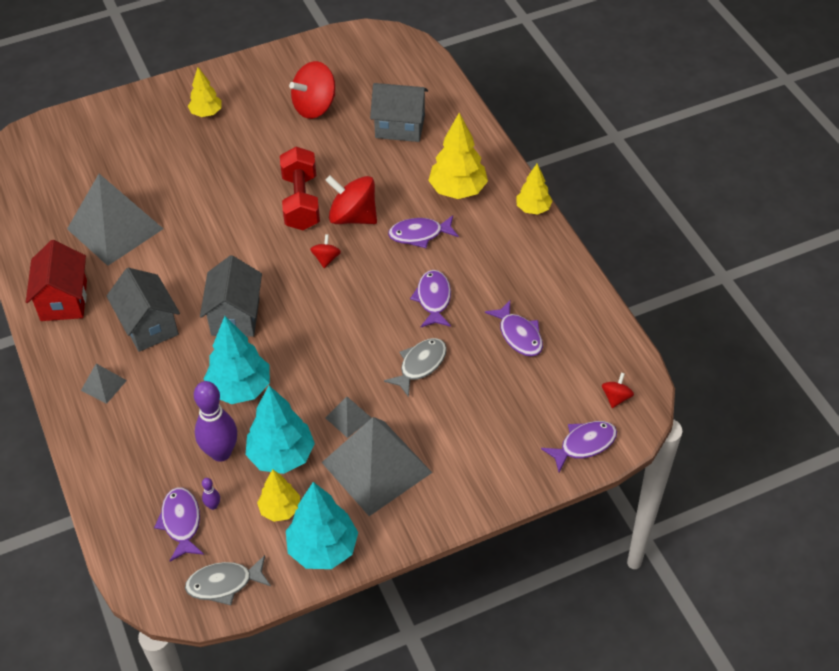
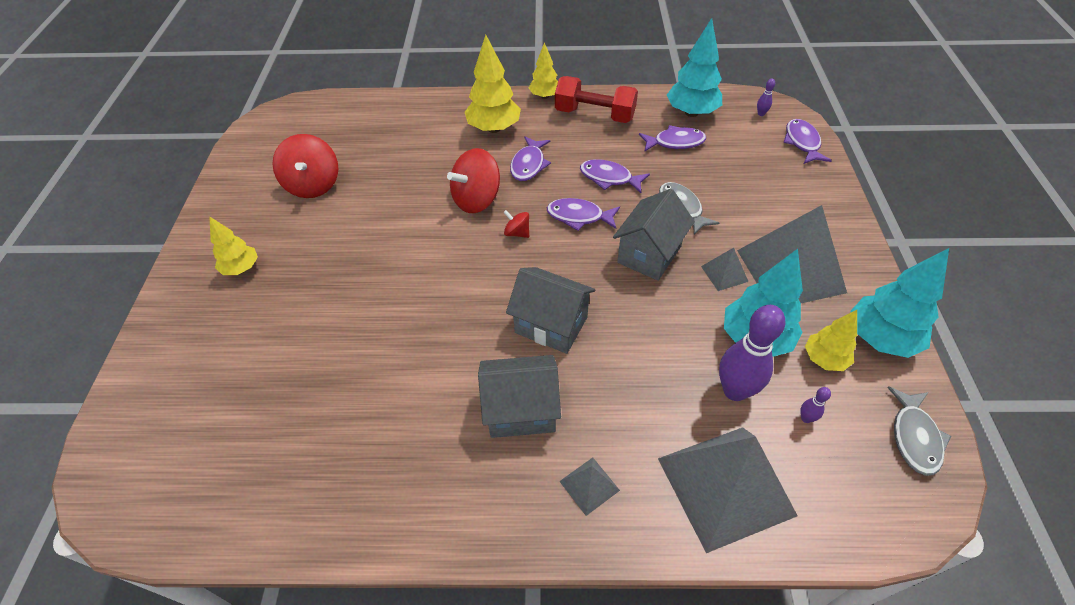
camera: 65 degrees left, 0 degrees up
(64, 300) = (425, 496): red house -> none
(115, 228) = (345, 404): grey pyramid -> grey pyramid (725, 486)
(181, 522) = (823, 456): purple fish -> purple fish (579, 216)
(240, 389) = (653, 349): turquoise tree -> turquoise tree (691, 113)
(301, 201) = (430, 230): red dumbbell -> red dumbbell (594, 115)
(400, 127) = (390, 139): grey house -> grey house (649, 254)
(616, 397) = (761, 114): red spinning top -> purple bowling pin

